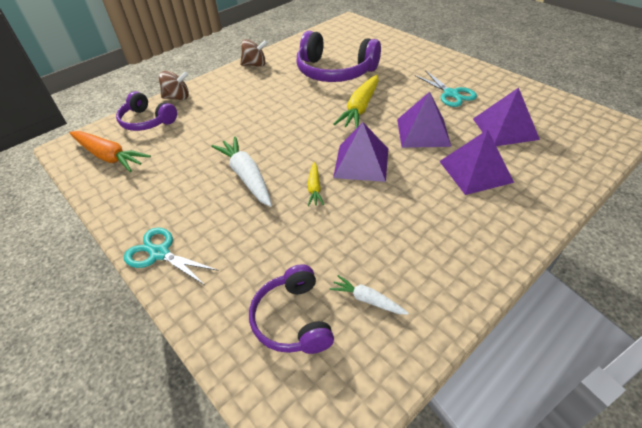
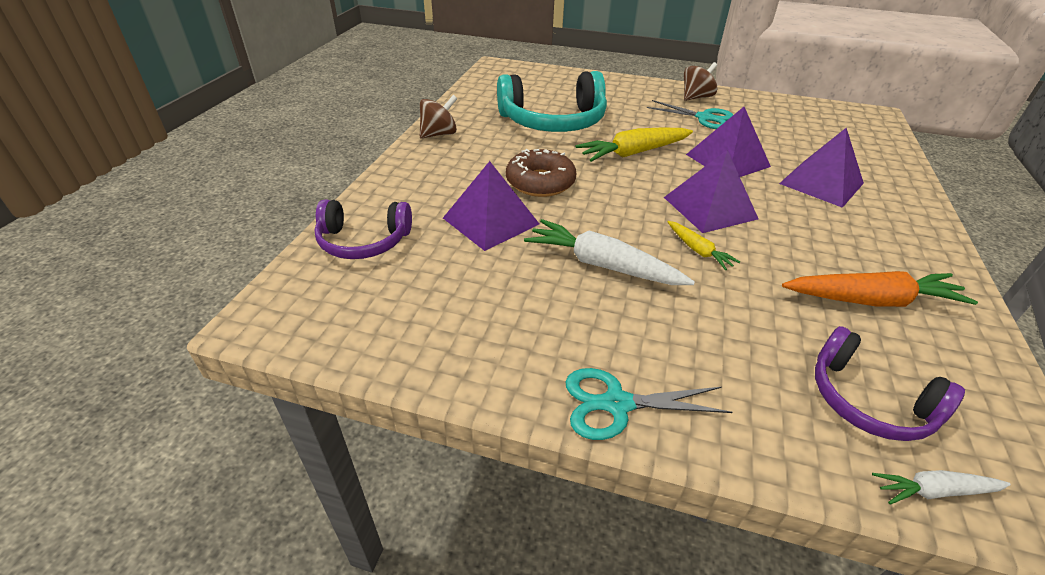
camera: 35 degrees left, 5 degrees down
(109, 156) = (361, 308): orange carrot -> orange carrot (871, 300)
(177, 97) = (374, 198): brown spinning top -> brown spinning top (696, 97)
(275, 113) = (540, 182): none -> brown donut
(335, 71) = (553, 121): purple headphones -> turquoise headphones
(360, 108) = (633, 153): yellow carrot -> yellow carrot turned 75 degrees clockwise
(367, 299) = (902, 343): white carrot -> white carrot (934, 491)
(505, 128) = (792, 138): purple pyramid -> purple pyramid (491, 221)

